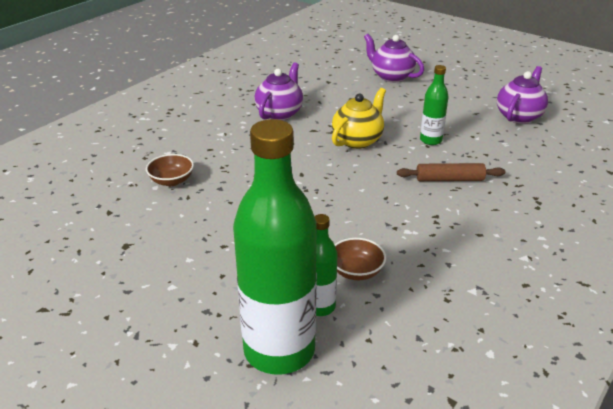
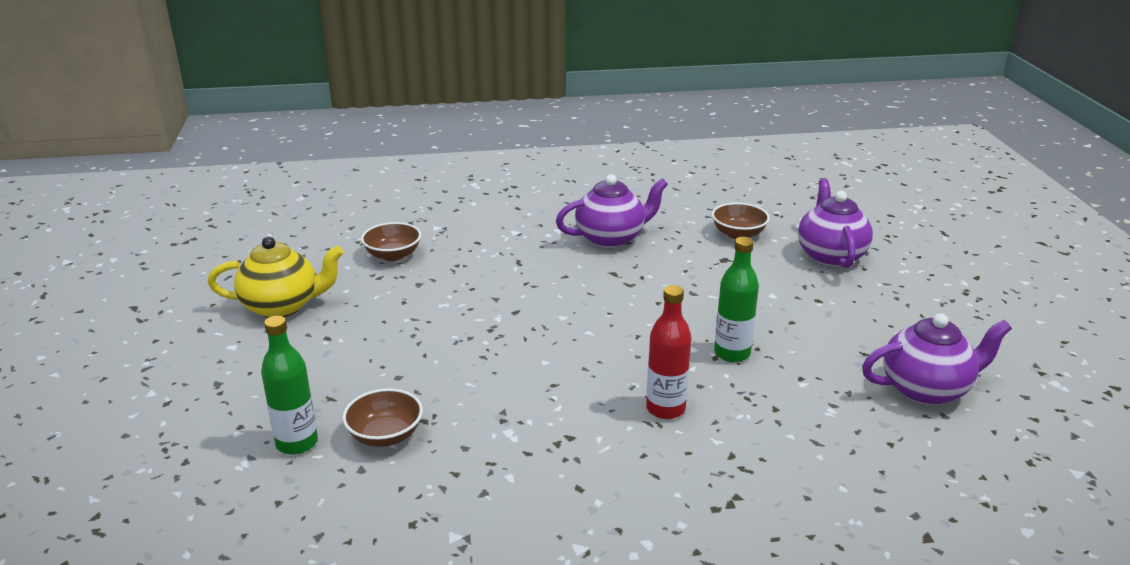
camera: 45 degrees right, 5 degrees down
(279, 350) = (203, 454): green bottle -> none
(336, 84) = (738, 234): none -> brown bowl
(358, 140) = (641, 308): yellow teapot -> yellow teapot (282, 306)
(449, 179) = (665, 409): brown rolling pin -> red bottle

